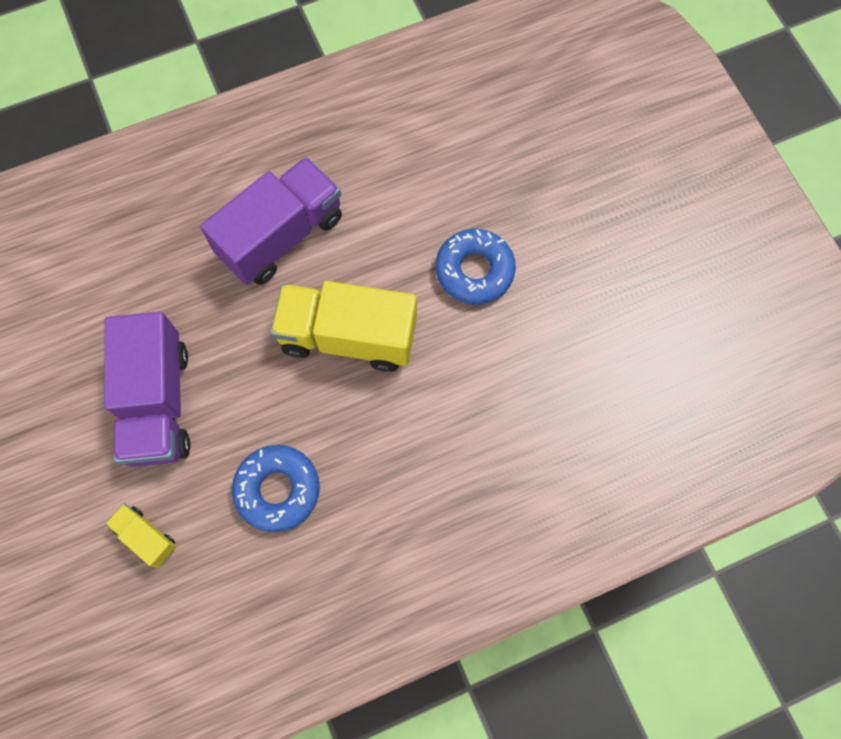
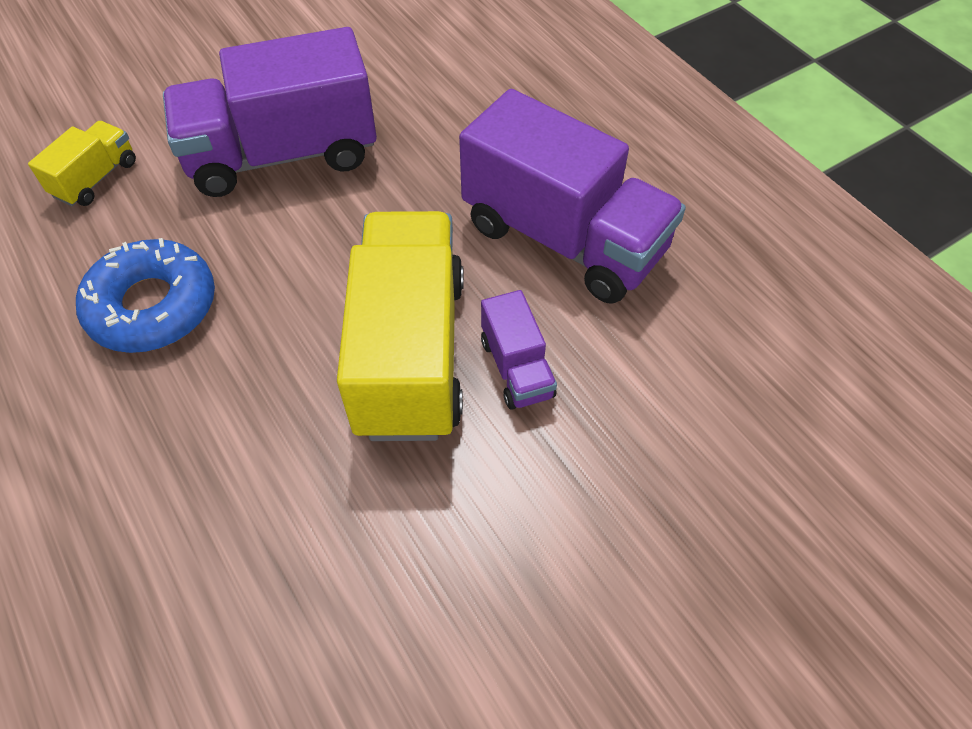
camera: 80 degrees right, 15 degrees down
(370, 280) = (516, 368): none -> purple truck
(474, 271) = (576, 534): blue donut -> none

